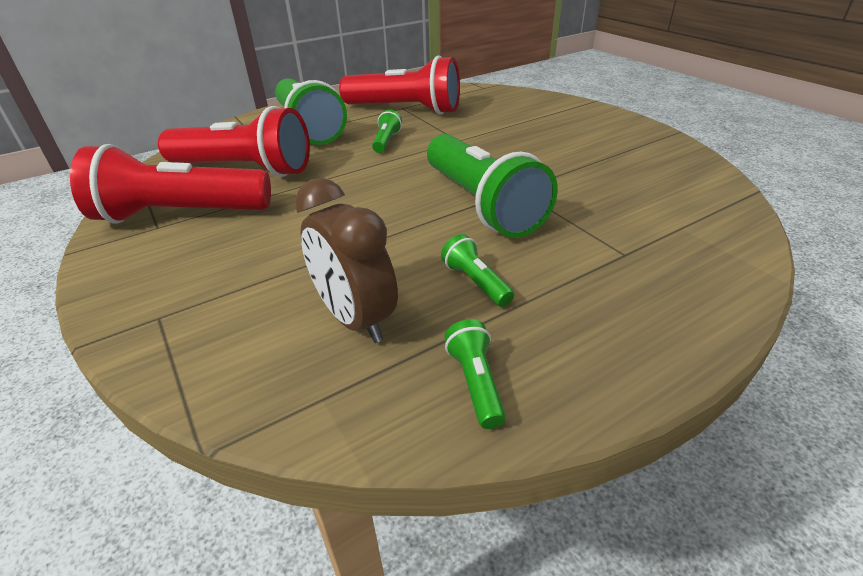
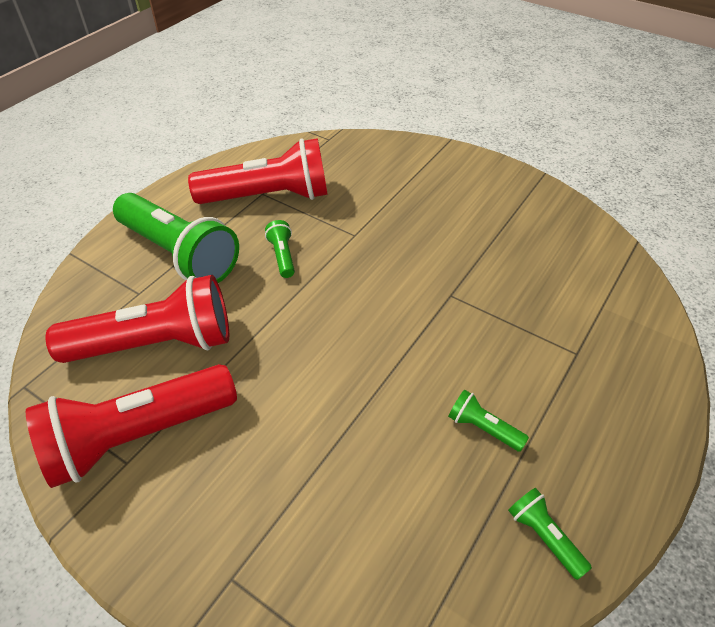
camera: 25 degrees left, 10 degrees up
(355, 319) = (412, 508): brown clock -> none
(481, 205) = (432, 327): green flashlight -> none

